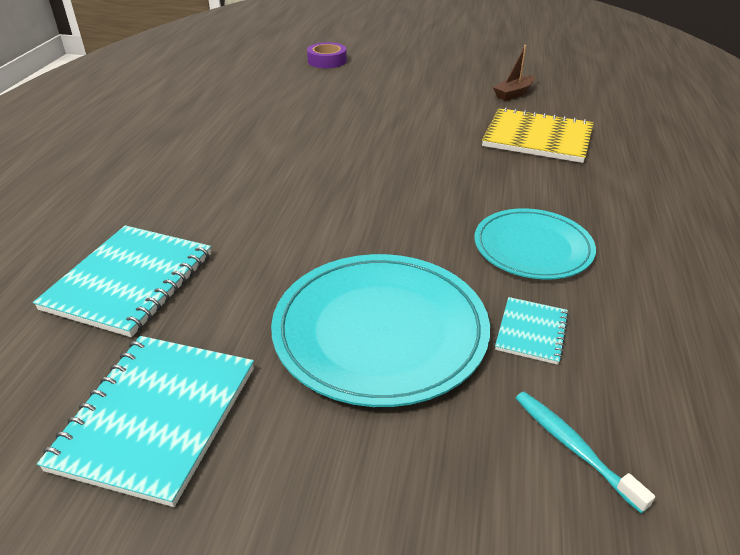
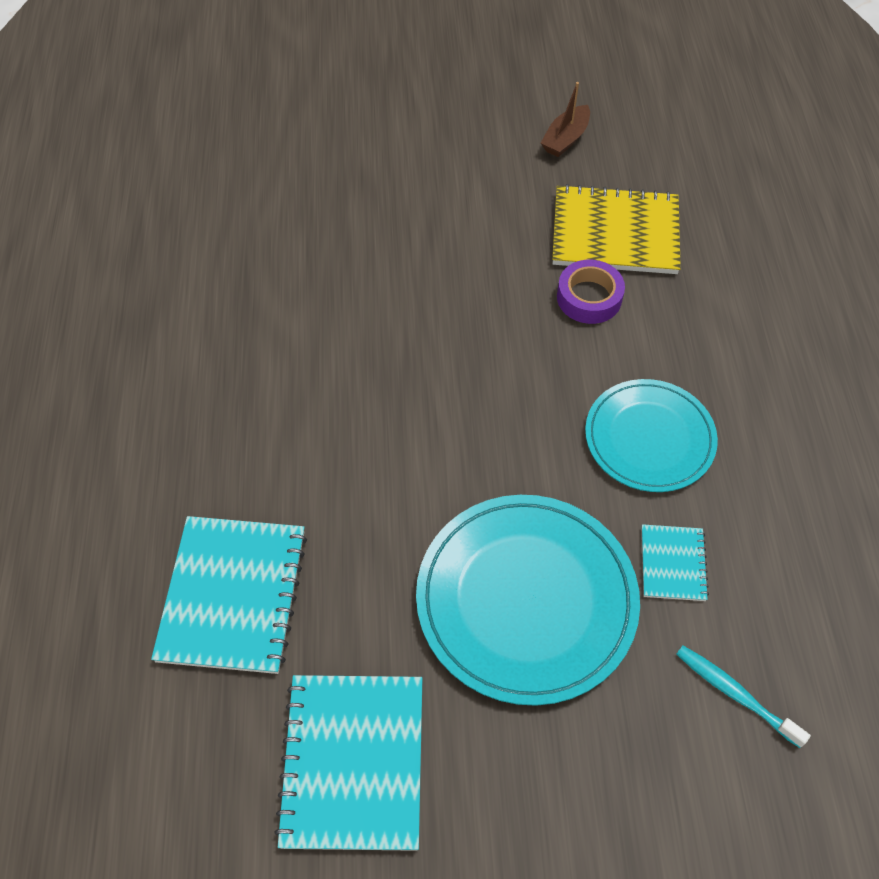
camera: 15 degrees left, 20 degrees up
(327, 61) = (288, 103): purple tape -> purple tape (589, 297)

